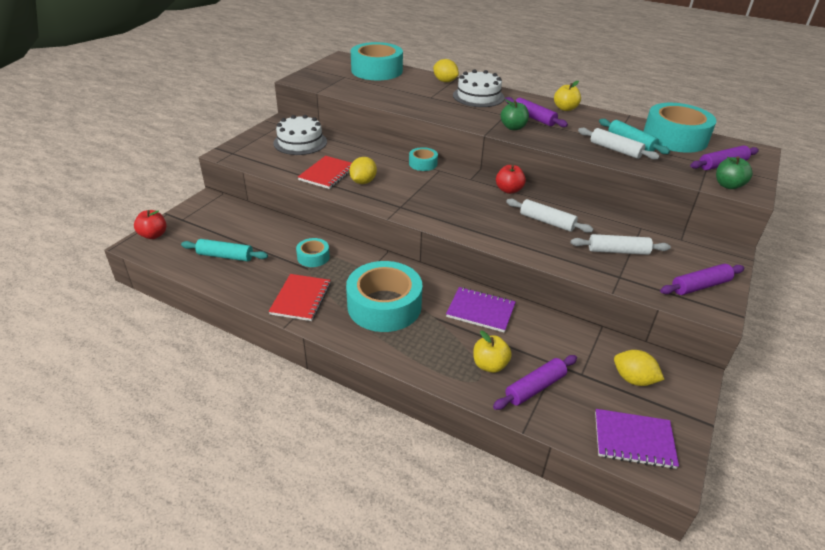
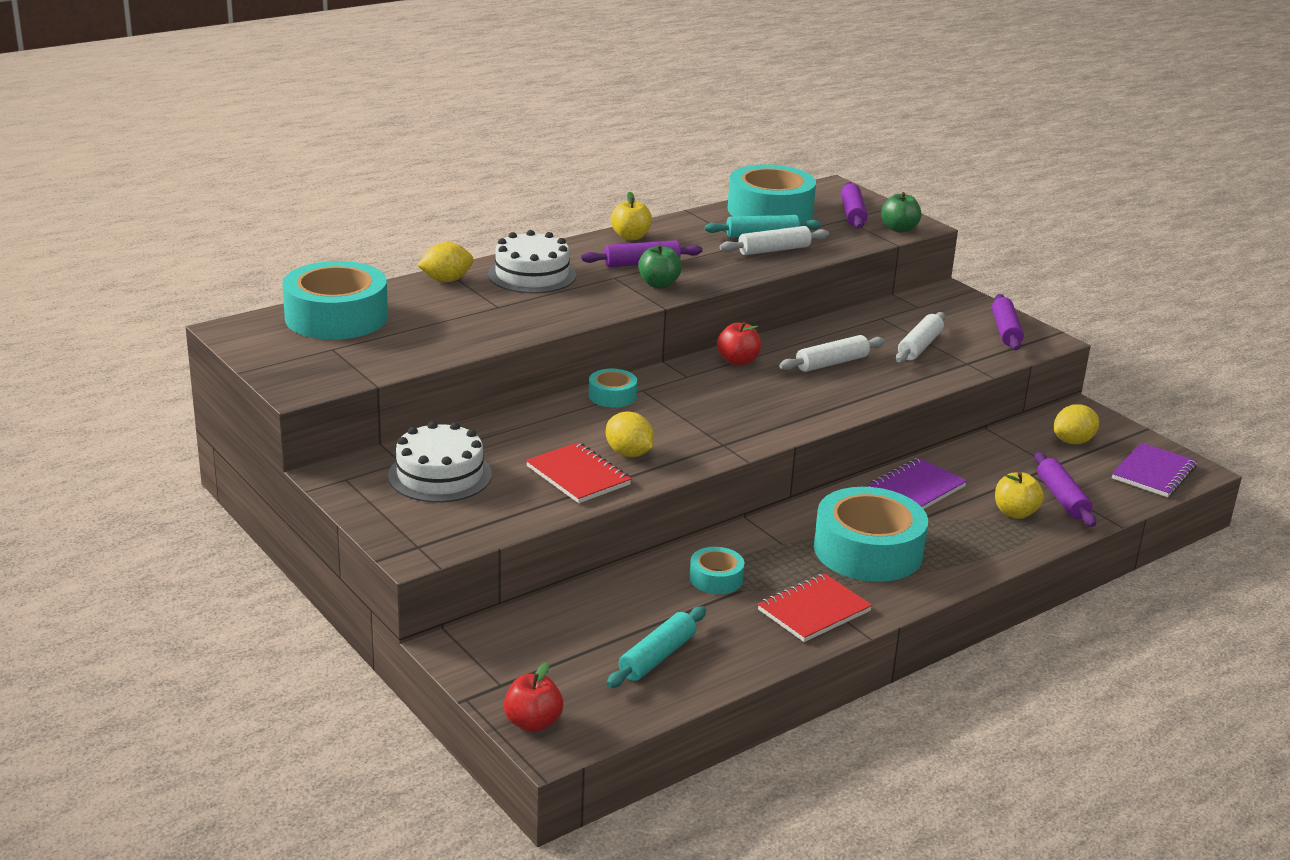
camera: 65 degrees left, 10 degrees down
(301, 299) = (814, 611): red notebook -> red notebook turned 75 degrees counterclockwise

